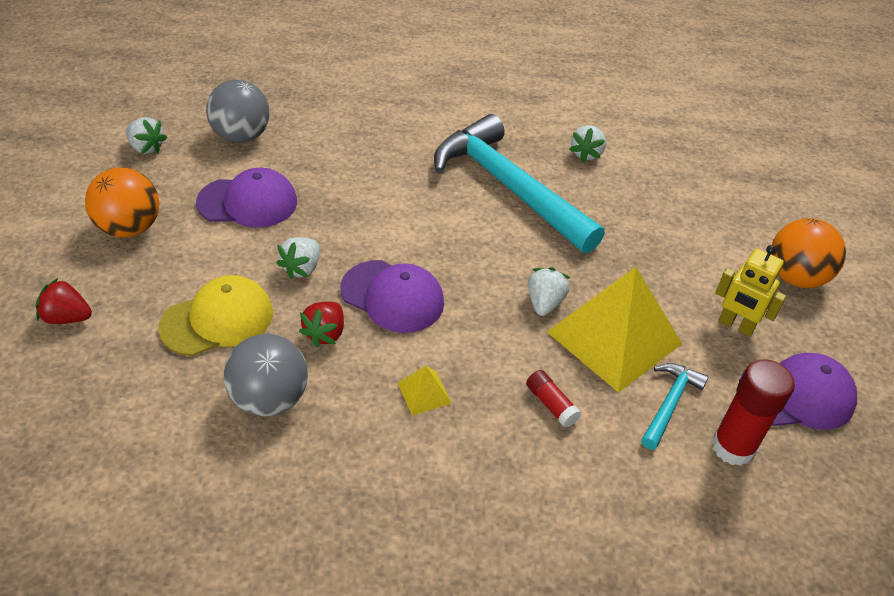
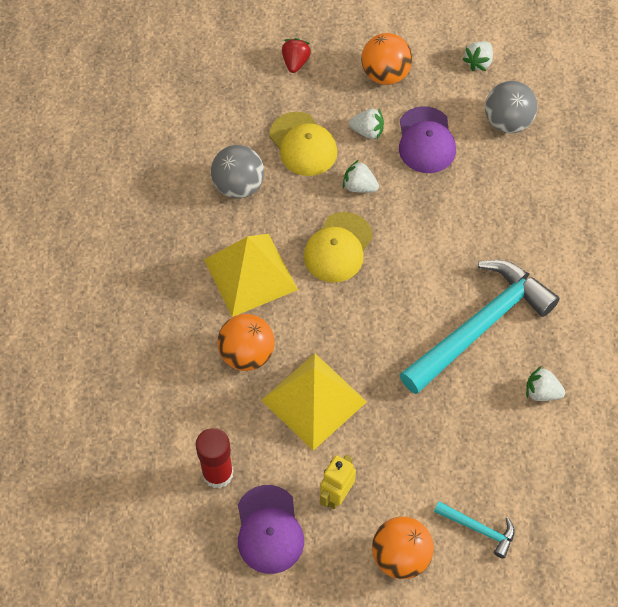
camera: 90 degrees right, 15 degrees up
(325, 333) = (297, 209): red strawberry -> none
(392, 296) = (338, 248): purple cap -> yellow cap
(424, 393) = (250, 274): yellow pyramid -> yellow pyramid, size x2.44
(544, 303) = (344, 352): white strawberry -> white strawberry (367, 131)
(551, 404) = (247, 354): red glue stick -> orange ball
(669, 403) = (253, 434): turquoise hammer -> turquoise hammer (479, 529)

